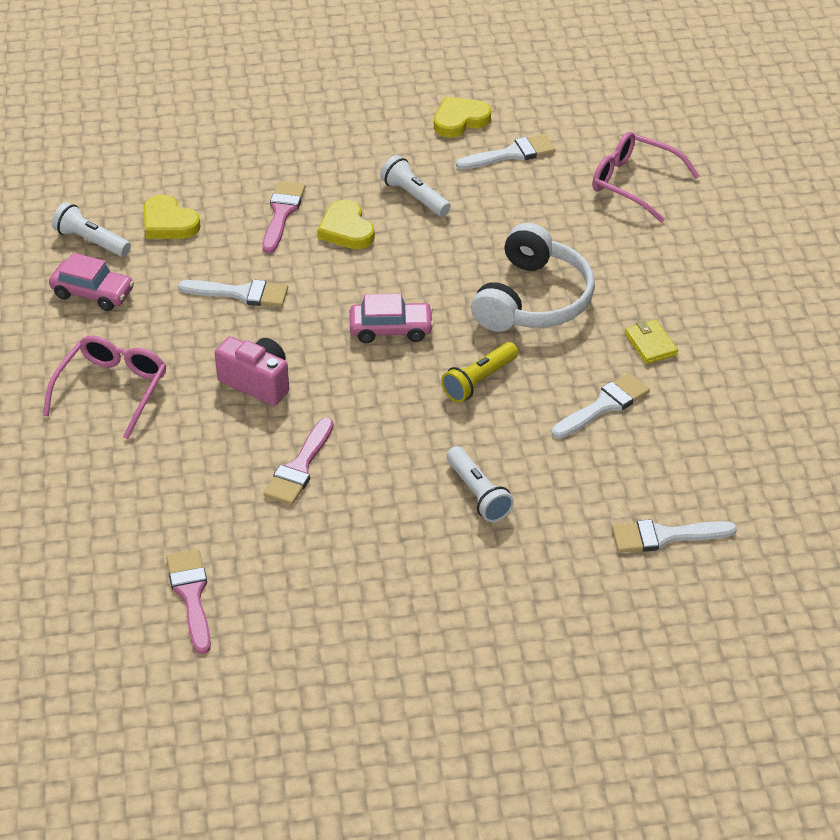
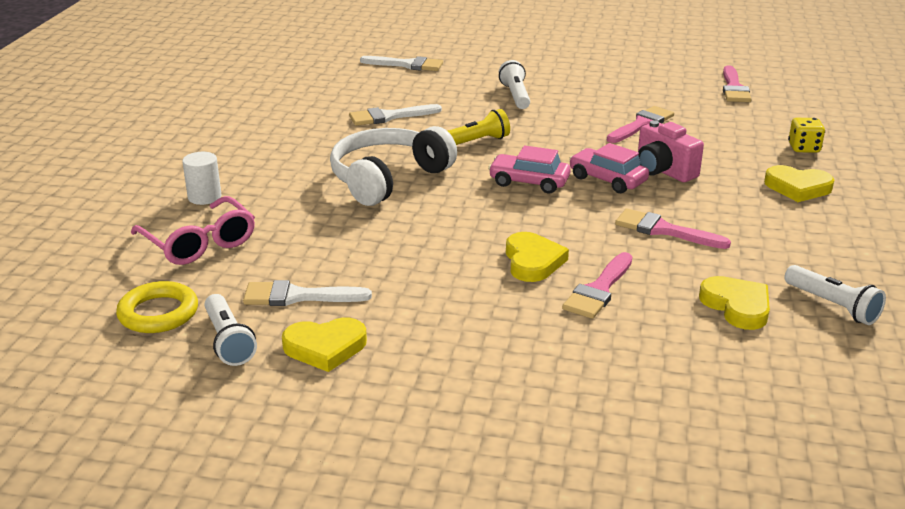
camera: 160 degrees left, 15 degrees down
(93, 293) = (824, 258): pink car -> pink car (607, 179)
(101, 467) = (804, 148): none -> yellow dice
(112, 390) = (797, 187): pink glasses -> yellow heart
(241, 293) = (664, 230): white brush -> pink brush
(414, 196) = (440, 277): white flashlight -> white flashlight (228, 341)
(599, 118) = (158, 313): none -> yellow ring
(650, 344) = (318, 139): yellow wallet -> none
(683, 233) = (204, 197): none -> white cylinder

